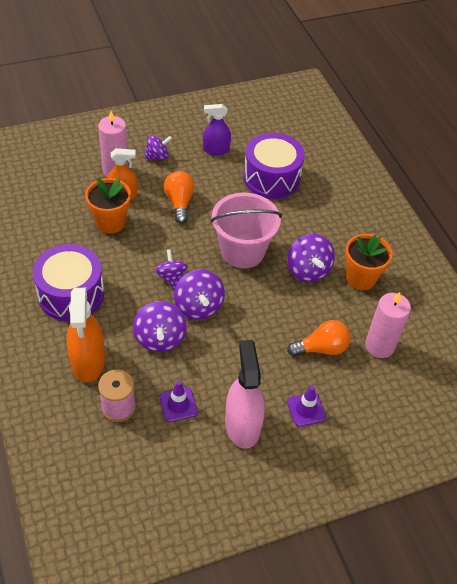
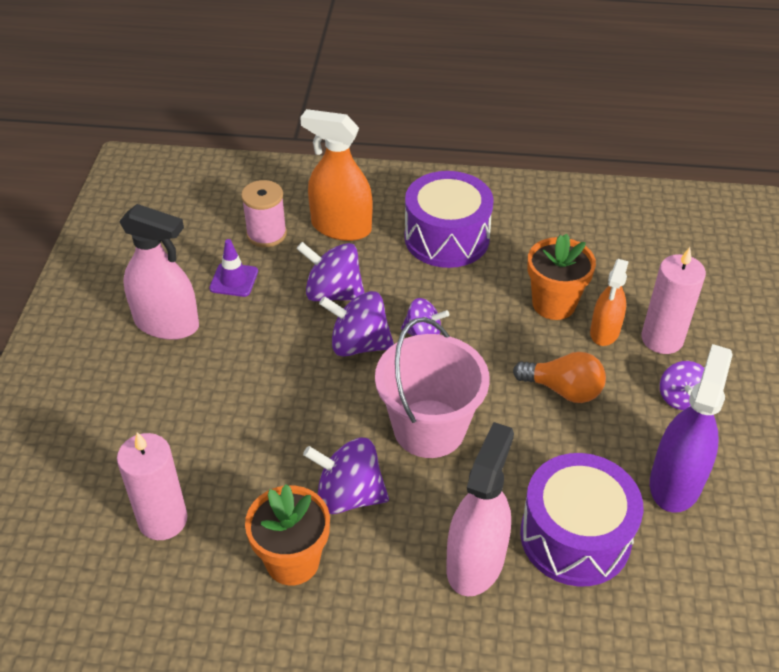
camera: 120 degrees right, 5 degrees down
(216, 150) = (675, 482): purple spray bottle -> purple spray bottle, size x1.57
(306, 409) = (138, 390): purple traffic cone -> none
(310, 209) = (475, 562): none -> pink spray bottle
(321, 348) = (208, 447): orange light bulb -> none

